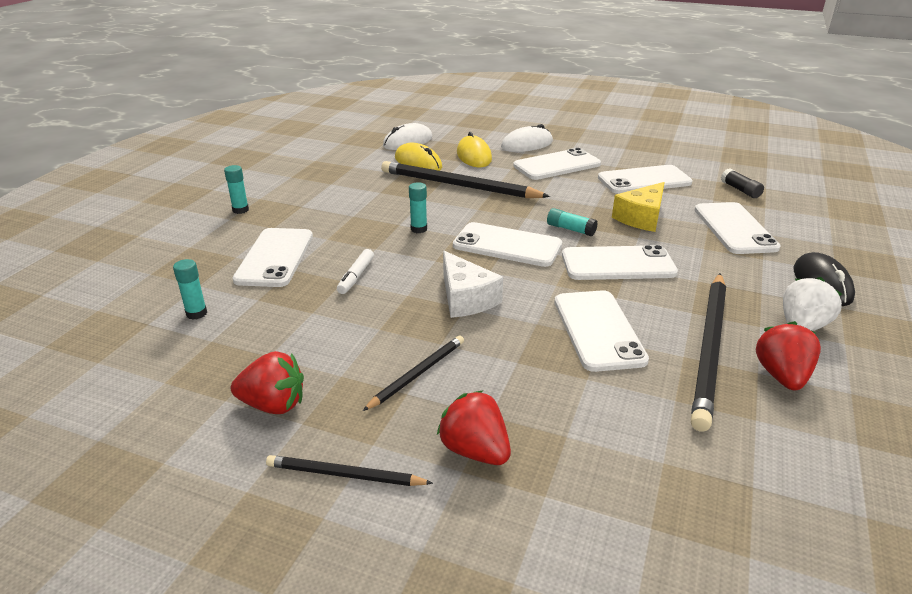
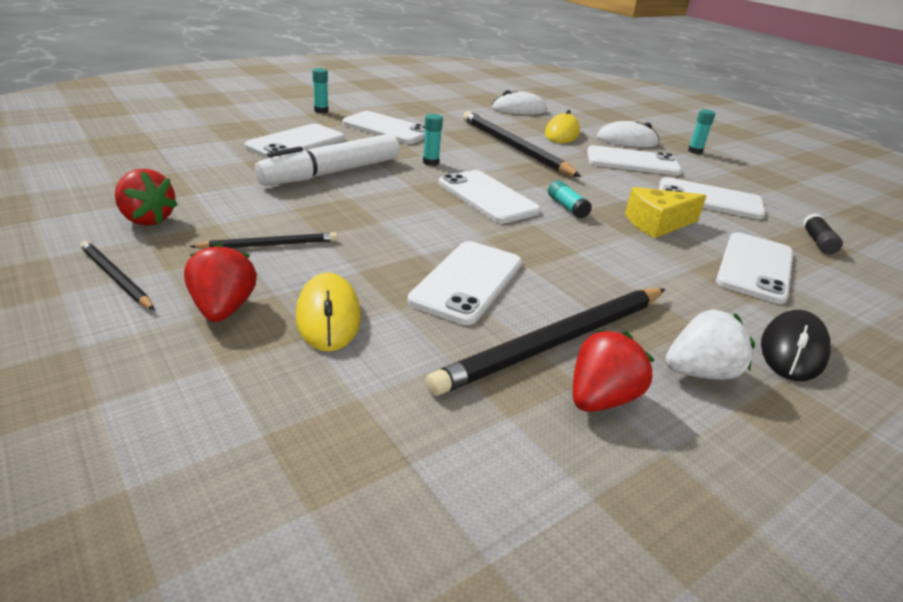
camera: 30 degrees right, 0 degrees up
(196, 313) = (193, 154): turquoise glue stick -> turquoise glue stick (695, 151)
(356, 276) = (331, 173): white marker -> white marker, size x2.25
(418, 163) = (504, 124): yellow mouse -> yellow mouse (328, 316)
(466, 298) = (390, 216): white cheese -> none
(618, 264) = (571, 246): white phone -> white phone (387, 129)

